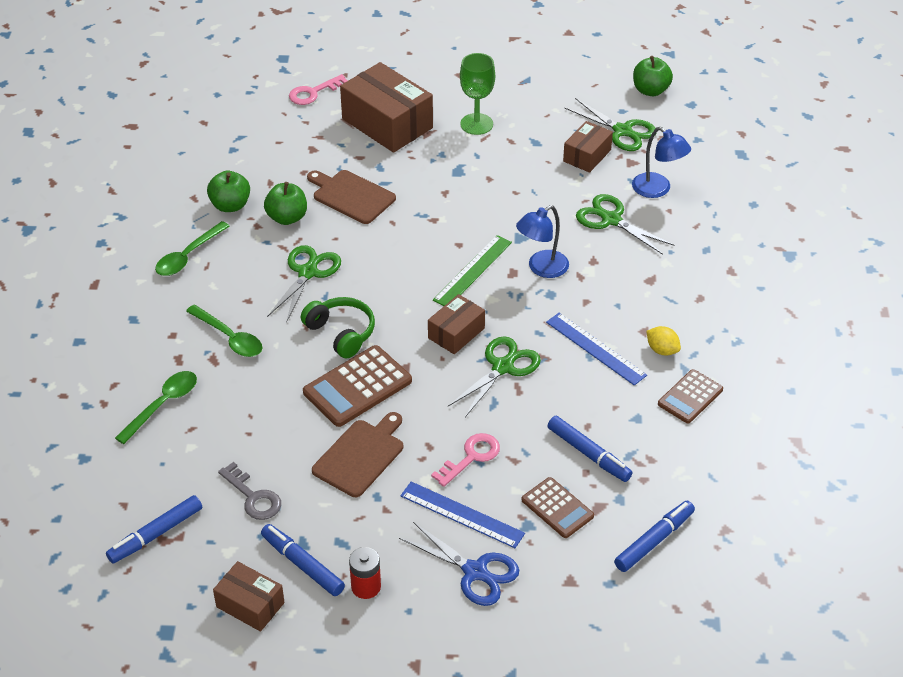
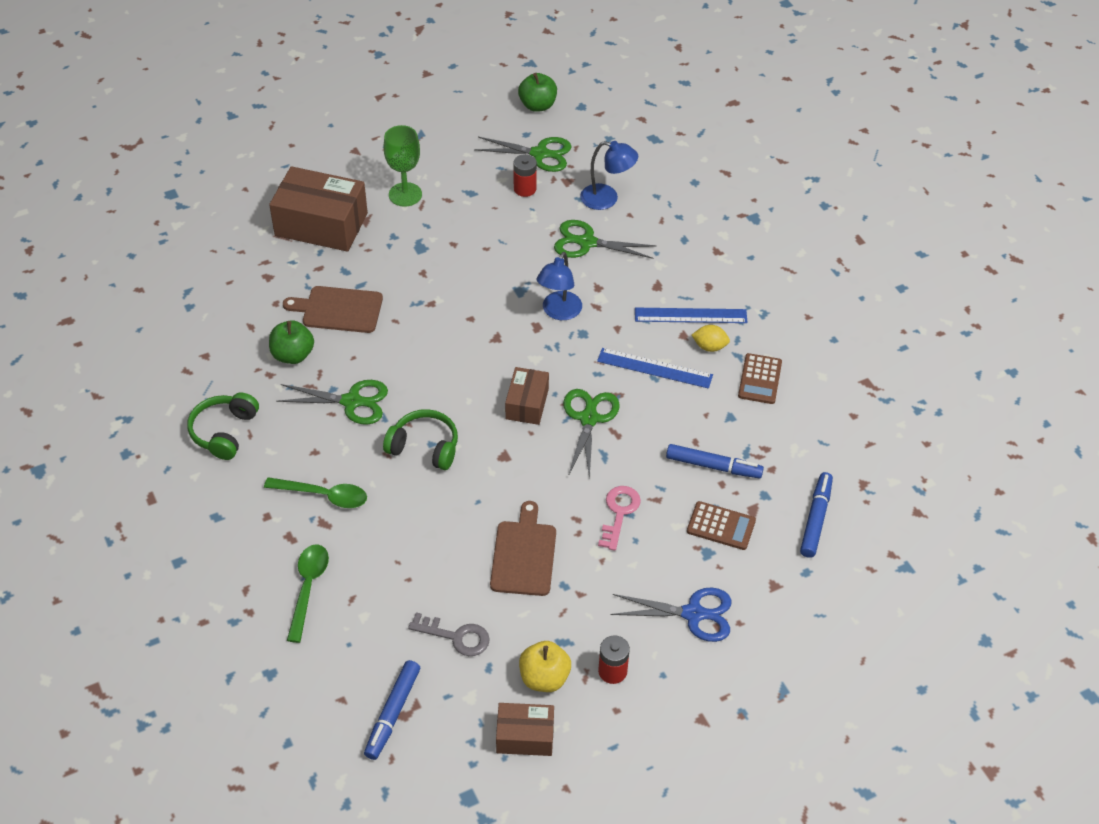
camera: 30 degrees left, 5 degrees up
(188, 256) = (224, 432): green spoon -> green headphones
(230, 205) = (228, 364): green apple -> none
(302, 565) = (544, 678): blue marker -> yellow apple
(307, 273) = (351, 401): green scissors -> green scissors turned 105 degrees clockwise
(313, 93) = (227, 219): pink key -> none
(357, 387) = (475, 492): brown calculator -> none
(462, 514) = (647, 568): blue ruler -> blue ruler (690, 315)
(473, 271) = (501, 339): green ruler -> none
(587, 155) = (525, 189): brown box -> red battery

